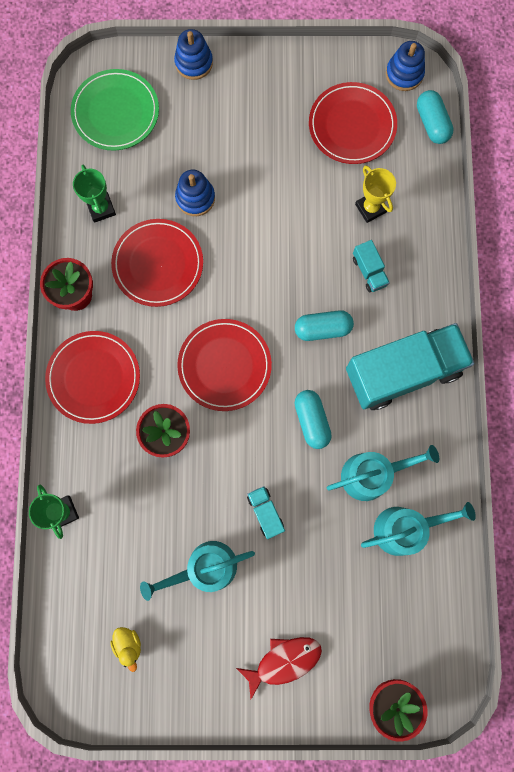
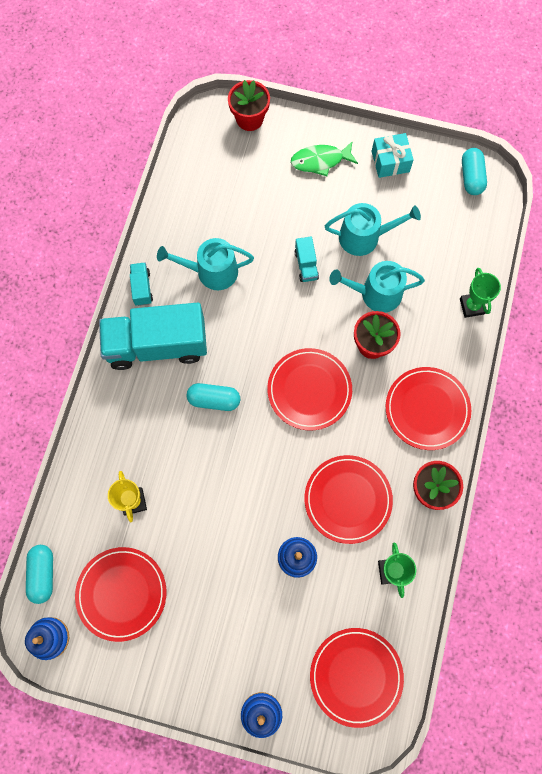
camera: 165 degrees left, 5 degrees down
(116, 112) = (356, 676): green plate -> red plate
(128, 644) = (436, 200): yellow duck -> none
(196, 685) = (390, 161): none -> turquoise gift
(284, 661) = (320, 161): red fish -> green fish
(312, 421) = (247, 325): turquoise capsule -> turquoise capsule (471, 177)
(369, 271) = (156, 441): turquoise truck -> turquoise truck (142, 288)
(404, 528) = (199, 226): turquoise watering can -> turquoise watering can (376, 294)

